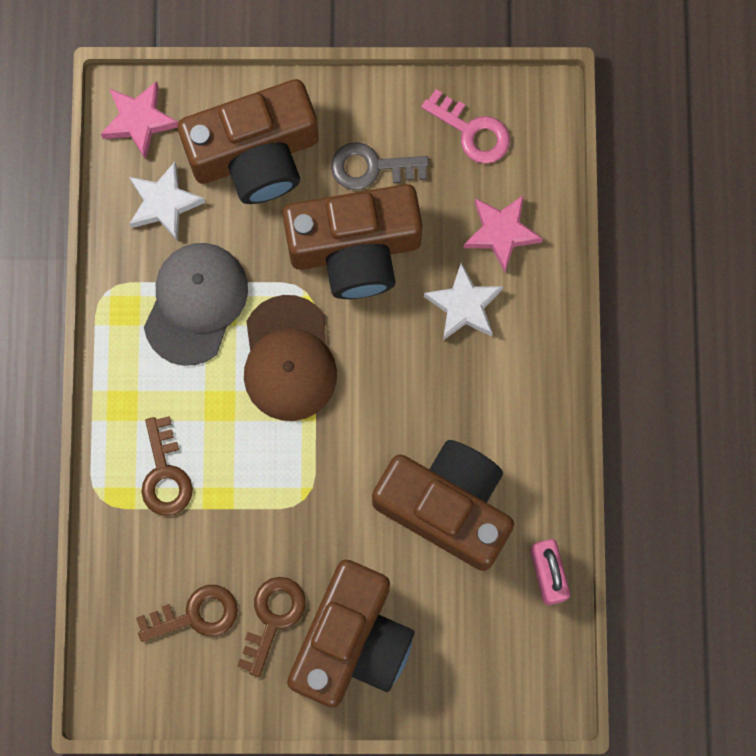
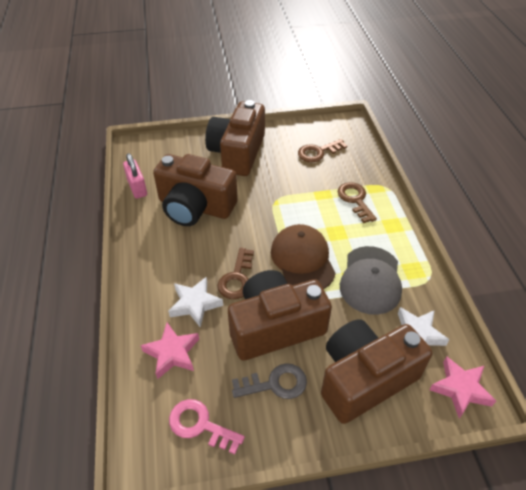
camera: 170 degrees right, 30 degrees down
(273, 618) = (279, 155): brown key -> brown key (237, 278)

